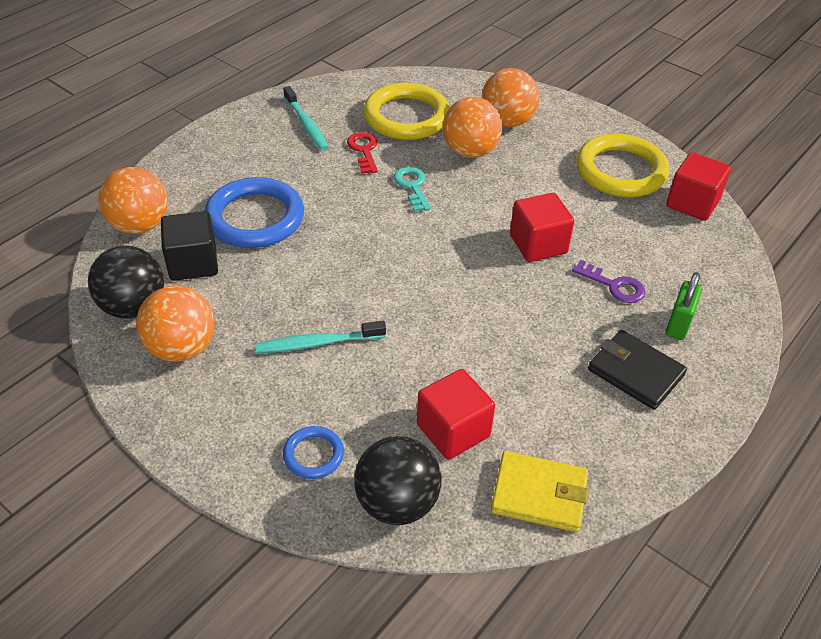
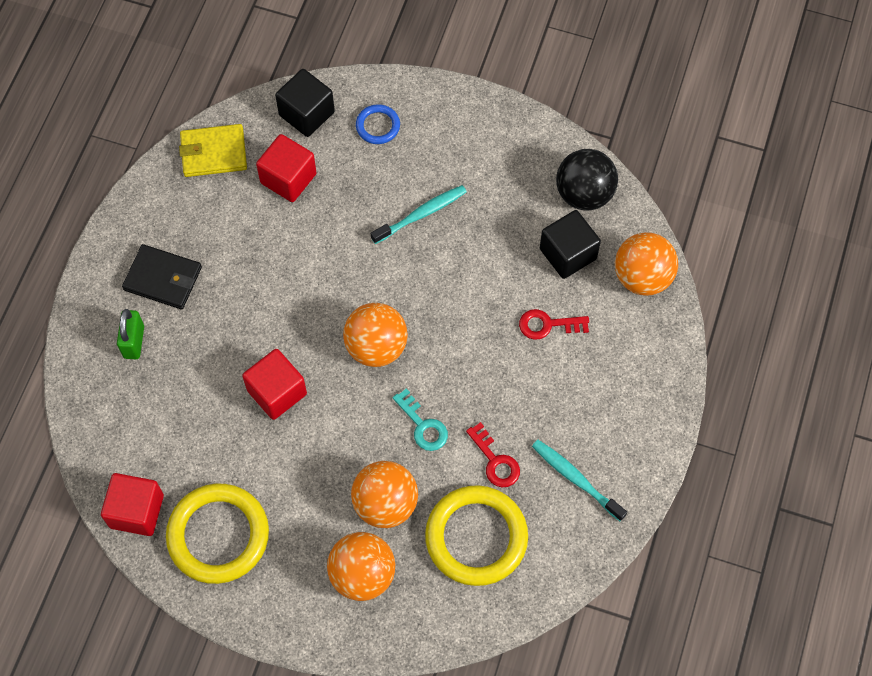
camera: 160 degrees right, 20 degrees up
(182, 348) = (521, 172): orange ball -> orange ball (376, 347)
(255, 218) = (548, 325): blue ring -> red key
(397, 503) = (306, 114): black ball -> black cube
(614, 285) = (196, 366): purple key -> none

